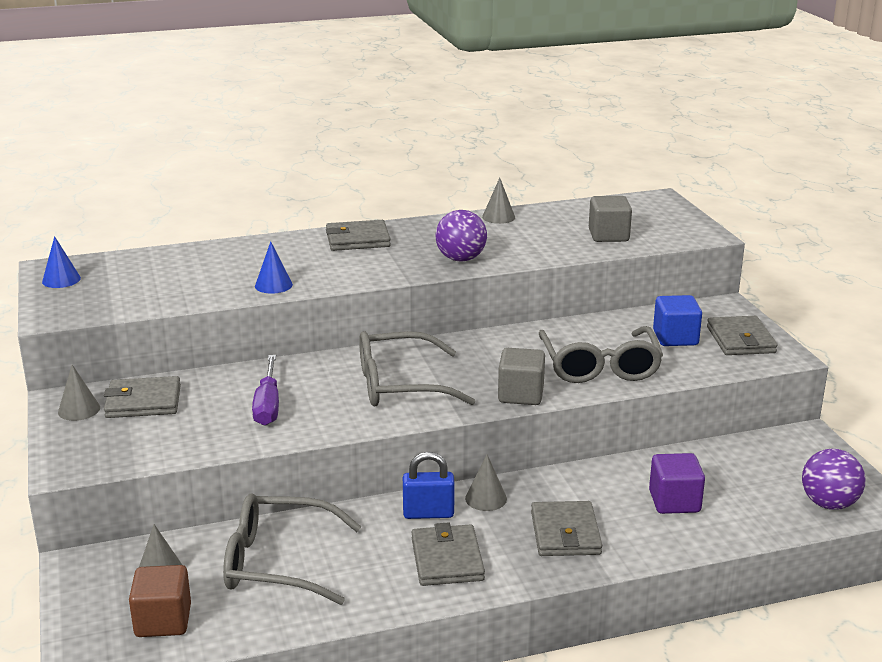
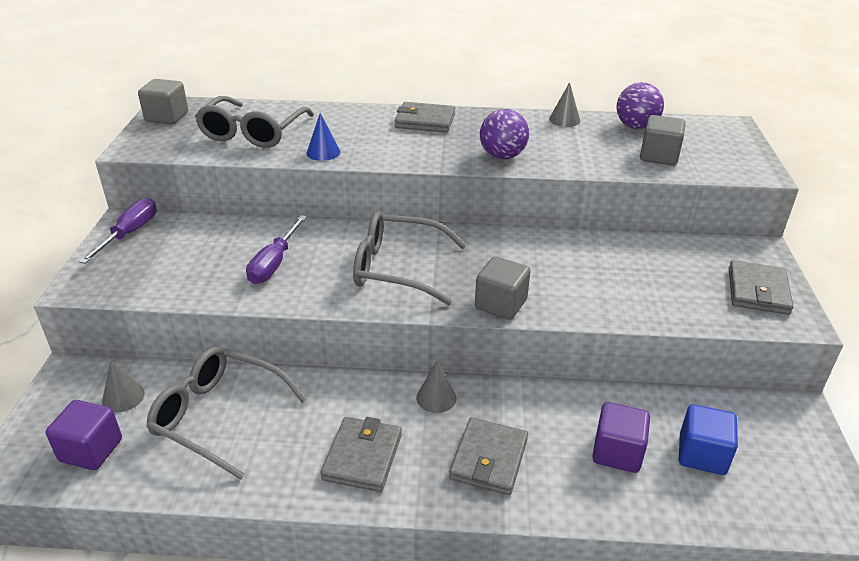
camera: 20 degrees right, 10 degrees up
(61, 280) = (167, 117): blue cone -> grey cube
(79, 410) = (129, 233): grey cone -> purple screwdriver
(143, 402) = (181, 237): grey wallet -> none
(163, 621) = (91, 450): brown cube -> purple cube
(428, 513) = (376, 400): blue padlock -> none
(600, 367) = (595, 290): grey glasses -> grey glasses (252, 133)
(675, 338) = (689, 274): blue cube -> blue cube (702, 454)
(828, 504) = (786, 502): purple ball -> purple ball (636, 127)

